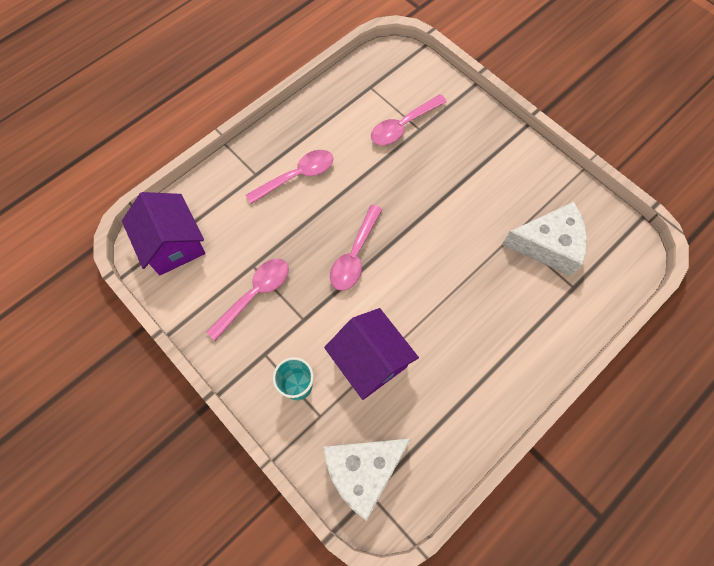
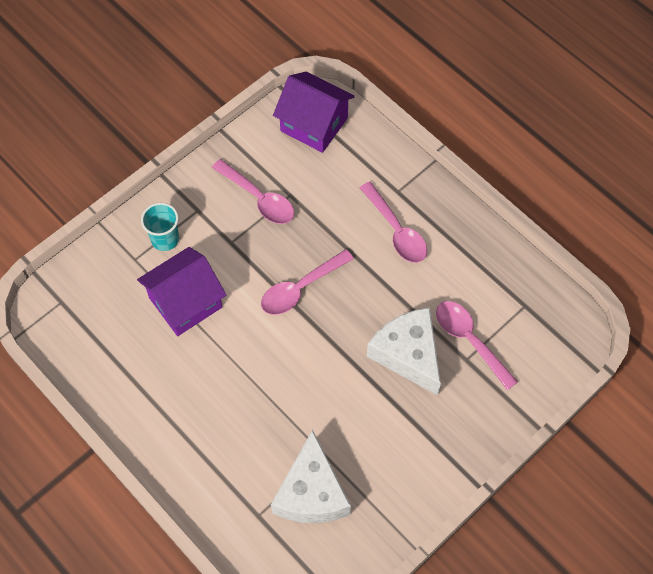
camera: 90 degrees right, 5 degrees down
(173, 244) = (314, 124): purple house -> purple house turned 60 degrees clockwise
(355, 255) = (300, 288): pink spoon -> pink spoon turned 60 degrees counterclockwise
(363, 471) = (82, 295): white cheese -> white cheese (408, 354)

